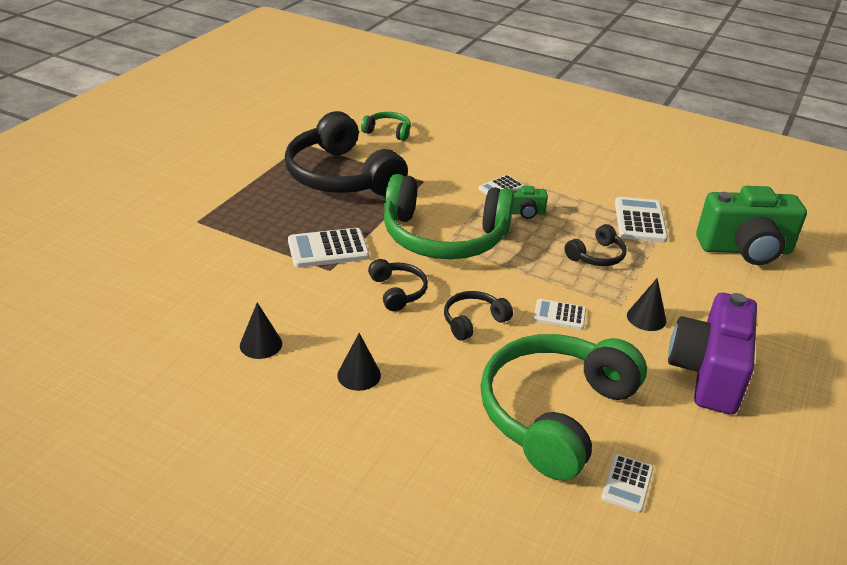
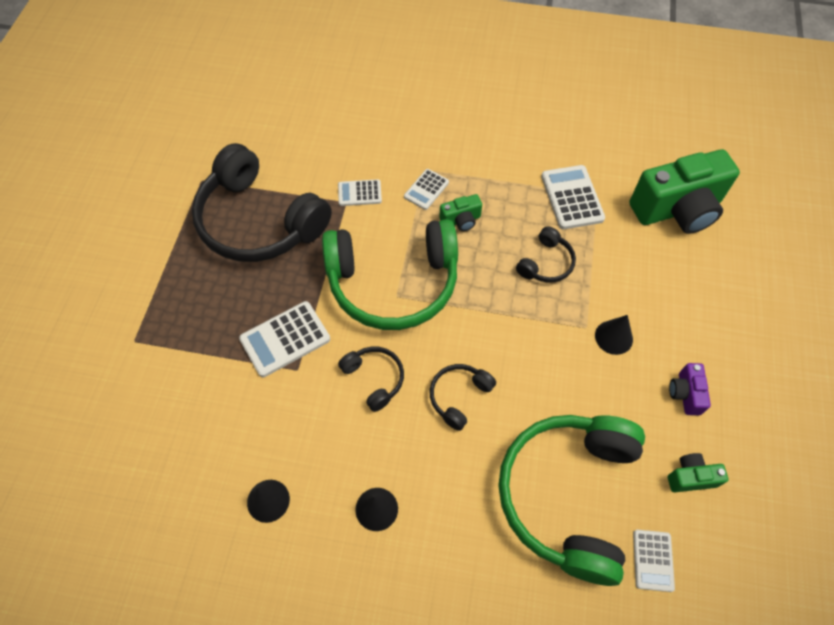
camera: 15 degrees left, 25 degrees up
(388, 132) = (283, 133): green headphones -> none
(559, 315) = (535, 360): white calculator -> white calculator (359, 193)
(692, 434) = (690, 477): none -> green camera
(708, 373) = (685, 394): purple camera -> purple camera, size x0.44

